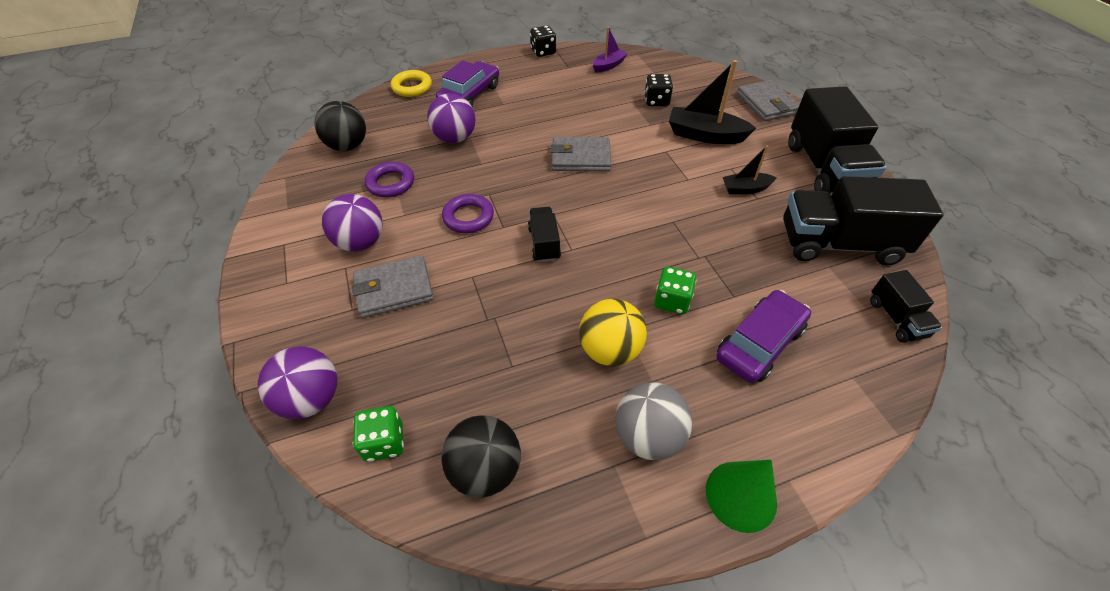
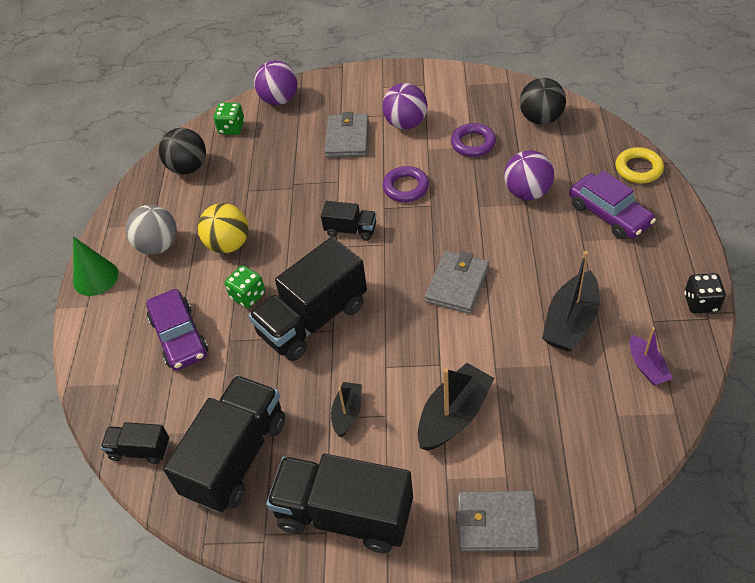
camera: 115 degrees right, 0 degrees up
(588, 98) = (570, 322): none -> black boat
(656, 101) = (542, 391): black dice -> none
(670, 238) = (313, 319): none -> black truck

